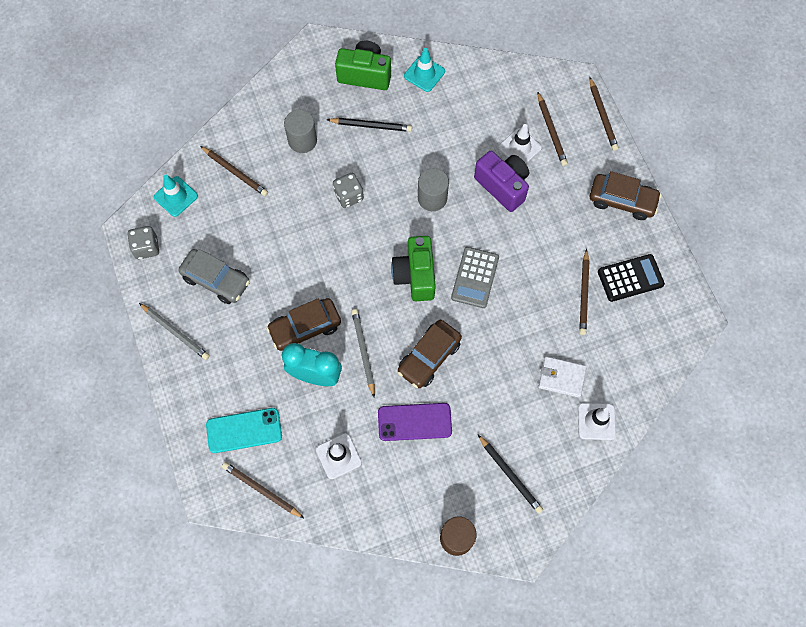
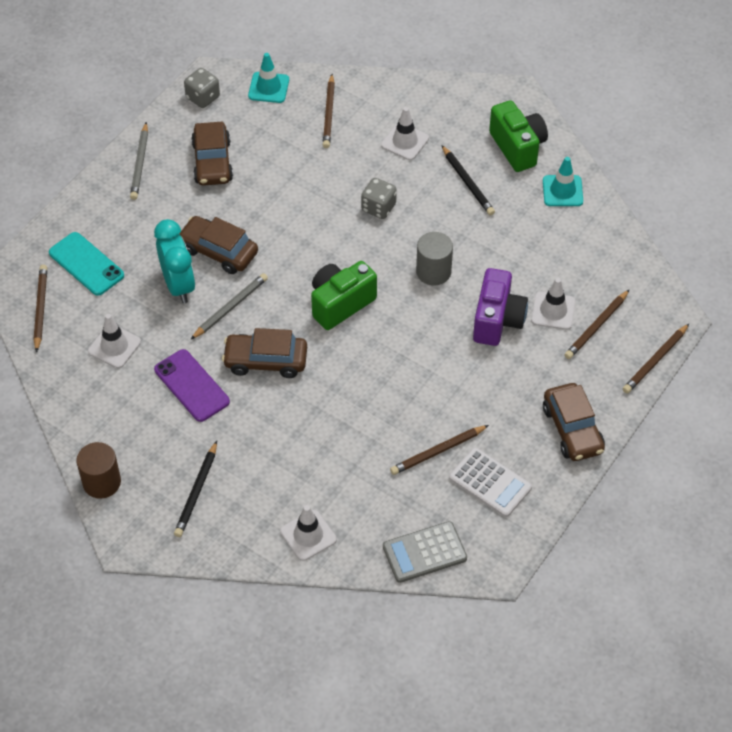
camera: 55 degrees right, 15 degrees down
(216, 280) = (212, 162): grey car -> brown car
(302, 140) = (405, 142): grey cylinder -> white traffic cone
(475, 277) = (378, 352): grey calculator -> grey calculator (424, 552)
(561, 377) = (331, 480): white wallet -> none
(630, 278) = (490, 483): black calculator -> white calculator

